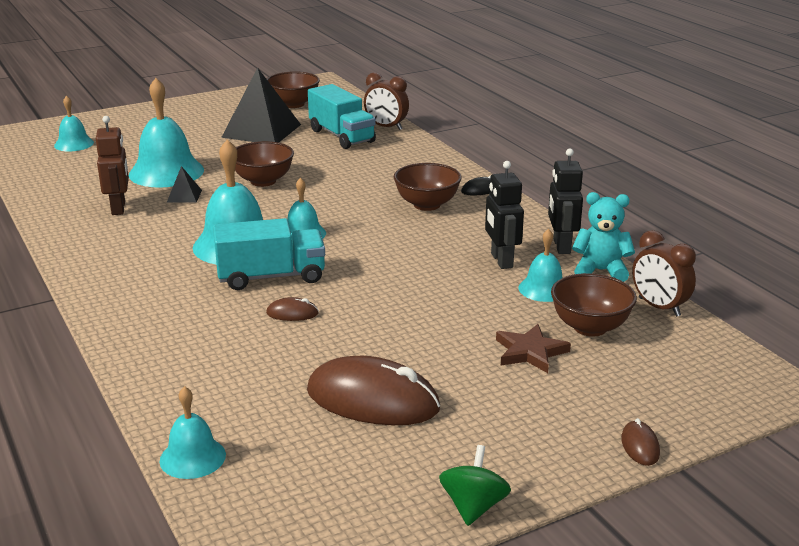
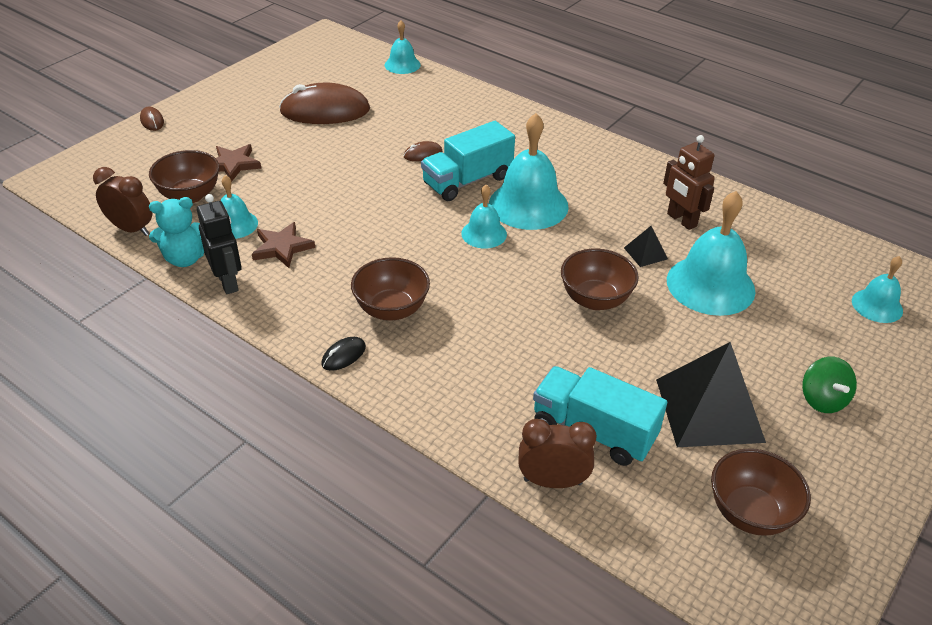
camera: 155 degrees right, 15 degrees up
(473, 507) = (242, 75): green spinning top -> green spinning top (822, 399)
(501, 261) = (282, 247): black robot -> brown star

